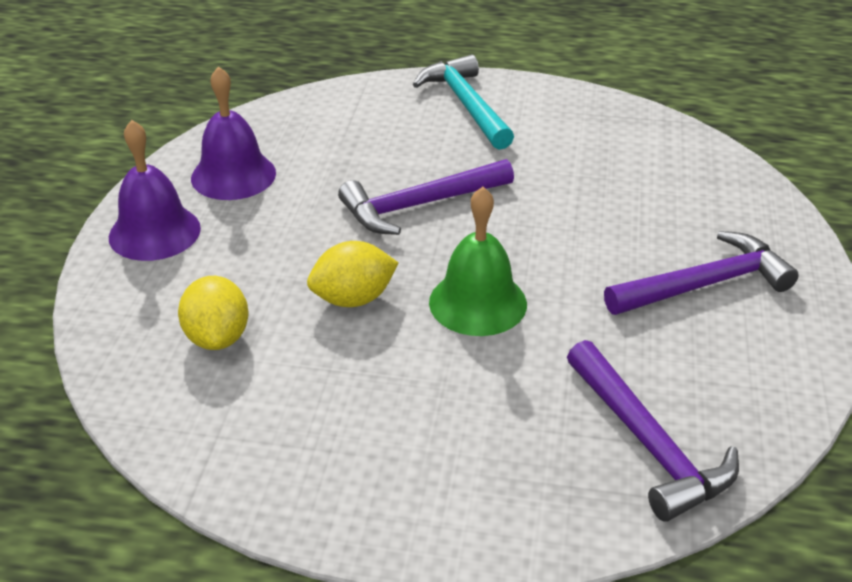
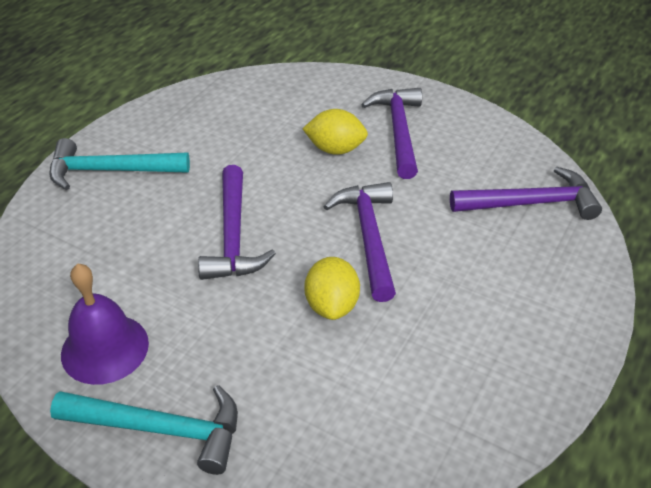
camera: 70 degrees left, 5 degrees up
(154, 232) = (160, 428): purple bell -> turquoise hammer
(217, 337) = (341, 405): yellow lemon -> yellow lemon (335, 149)
(477, 302) = (368, 237): green bell -> purple hammer

